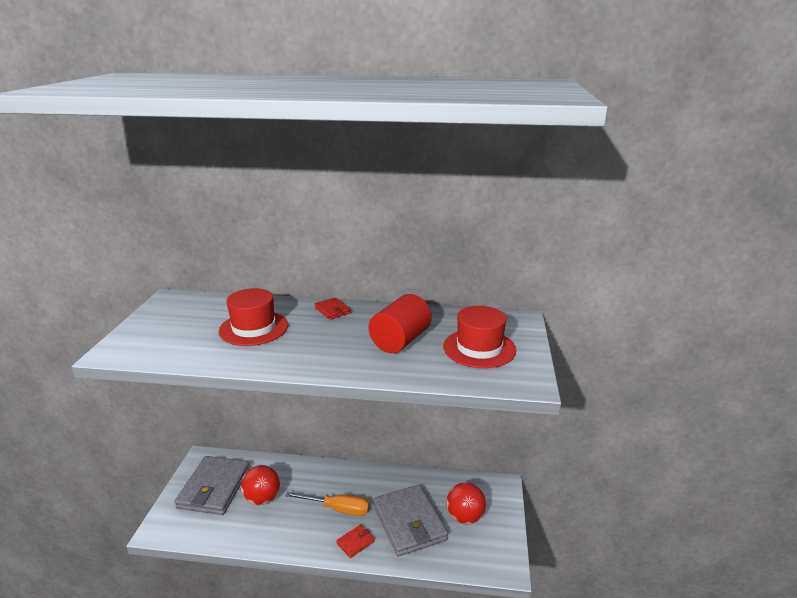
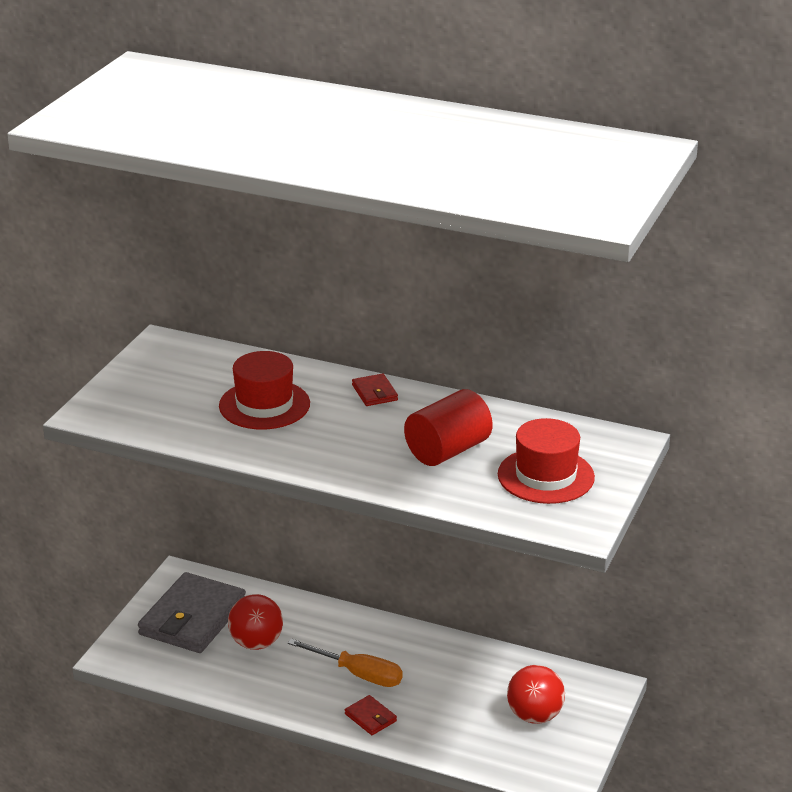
camera: 15 degrees right, 5 degrees up
(355, 542) = (370, 717): red wallet -> red wallet turned 75 degrees clockwise
(409, 522) = (452, 708): grey wallet -> none

